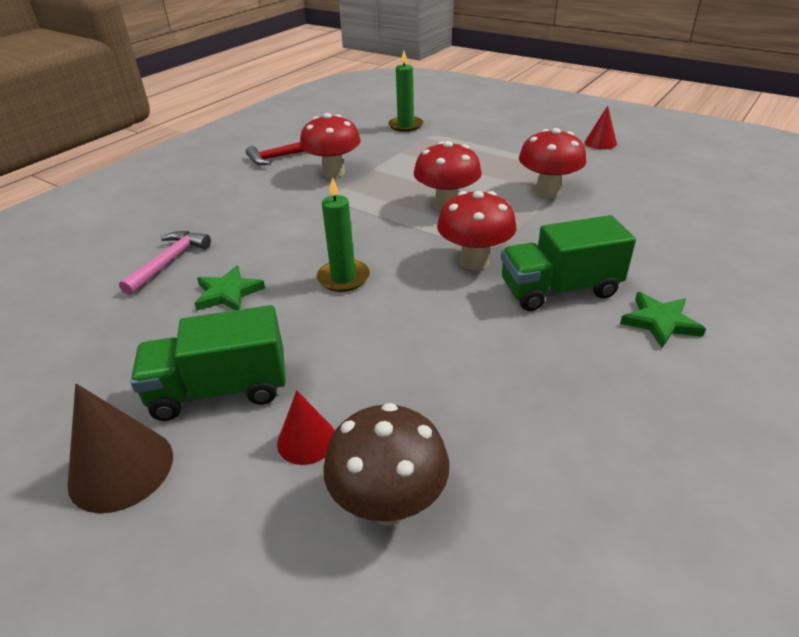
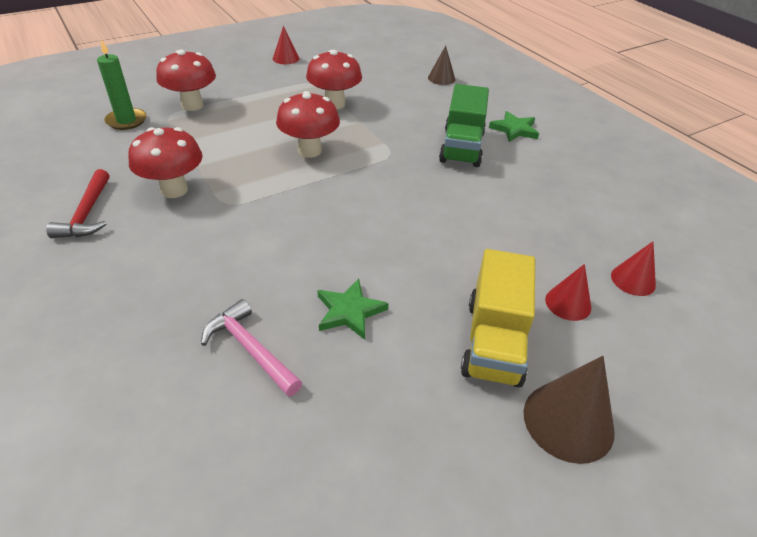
camera: 70 degrees left, 5 degrees up
(220, 390) = (494, 341): green truck -> yellow truck
(343, 278) = (378, 234): green candle -> none
(389, 504) = (633, 280): brown mushroom -> red cone
(474, 261) = (403, 166): red mushroom -> red mushroom (192, 105)
(711, 235) = (441, 78): none -> brown cone

